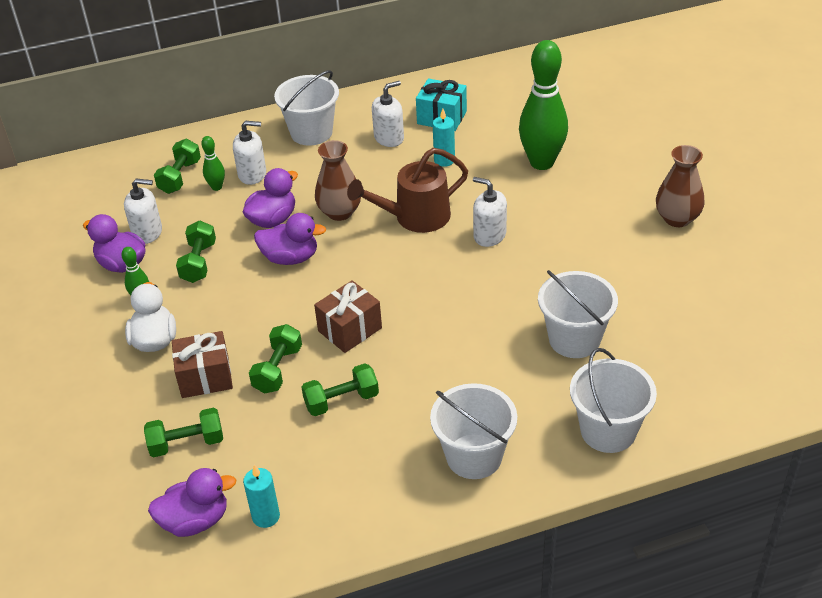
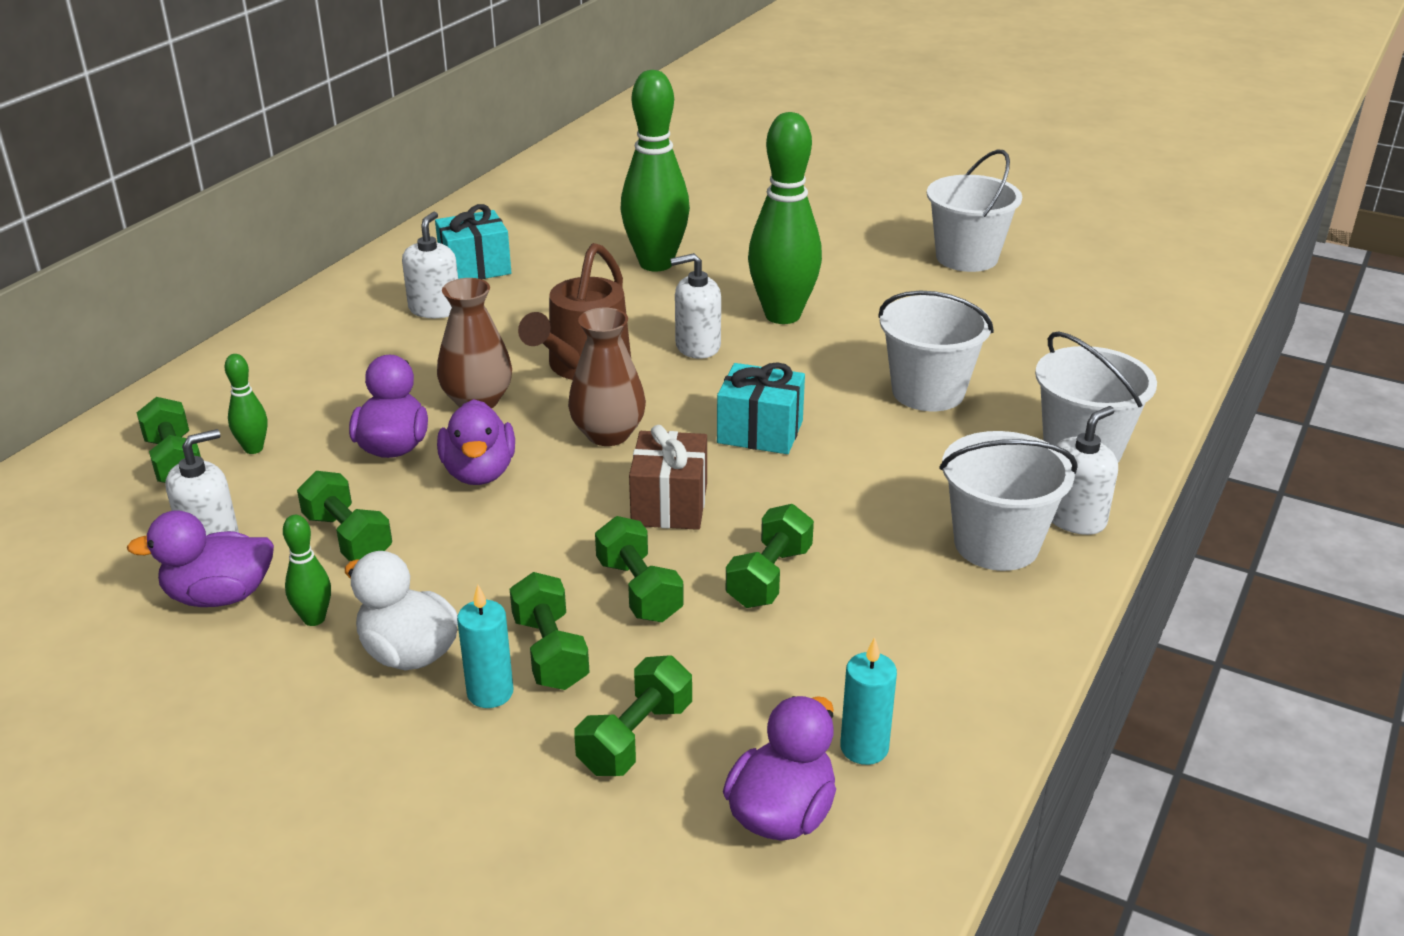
camera: 45 degrees left, 10 degrees down
(205, 377) = (550, 652): brown gift -> green dumbbell
(252, 174) = (290, 414): white soap dispenser -> white soap dispenser (1074, 518)
(290, 258) = (479, 472): purple duck -> purple duck turned 120 degrees clockwise
(311, 132) = (316, 342): white bucket -> white bucket (966, 257)
(444, 160) = (538, 303): turquoise candle -> turquoise candle (490, 693)
(448, 312) = (760, 432): none -> turquoise gift
(564, 238) = (782, 315): none -> green bowling pin
(677, 218) = (866, 255): brown vase -> brown vase (608, 434)

